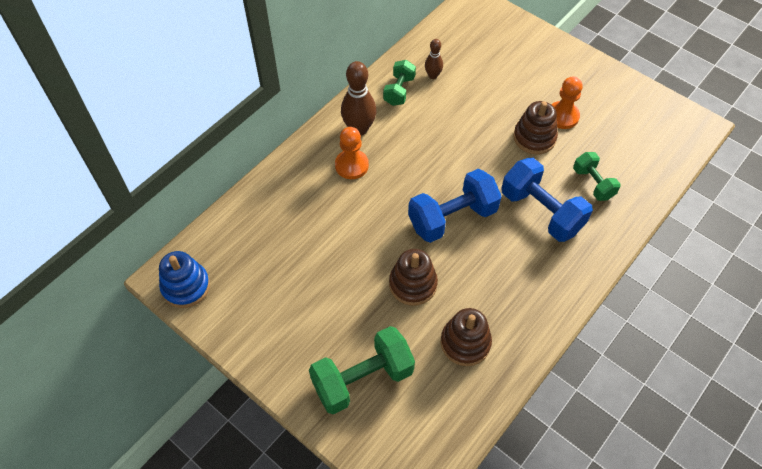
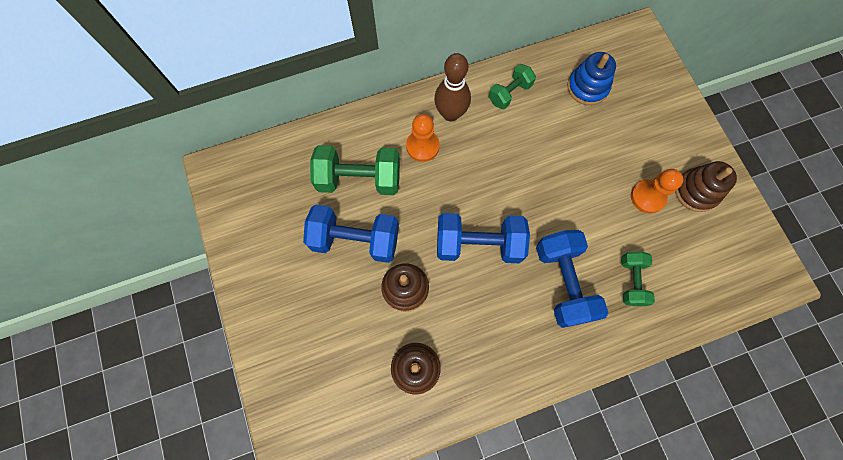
camera: 30 degrees right, 15 degrees up
(186, 286) = (225, 187): blue stacking toy -> blue stacking toy (587, 87)
(341, 268) = (355, 240): none -> blue dumbbell
(362, 379) = (312, 349): green dumbbell -> green dumbbell (359, 179)
(433, 75) = (550, 93): brown bowling pin -> none
(534, 138) = (605, 205): brown stacking toy -> brown stacking toy (696, 191)

